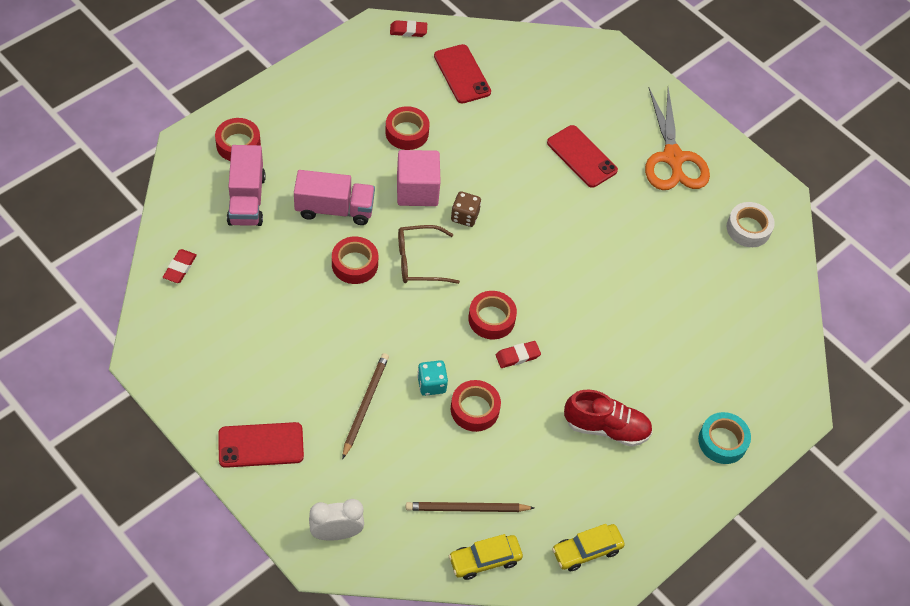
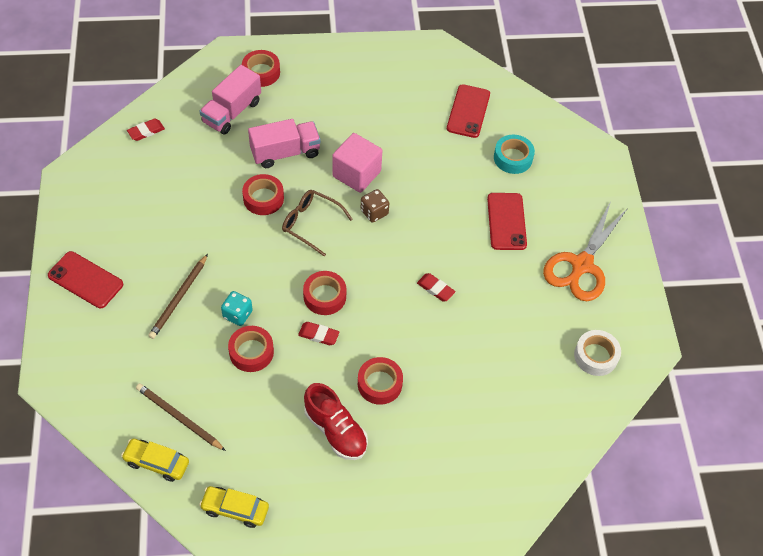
camera: 40 degrees right, 0 degrees up
(334, 209) = (285, 153): pink truck -> pink truck turned 60 degrees counterclockwise
(336, 533) = (77, 372): white clock -> none
(365, 404) = (179, 298): brown pencil -> brown pencil turned 150 degrees clockwise
(407, 132) = (387, 129): red tape -> red tape (379, 384)
(408, 31) = (456, 60): red eraser -> red eraser (435, 289)
(722, 441) = (417, 503): turquoise tape -> turquoise tape (513, 158)

